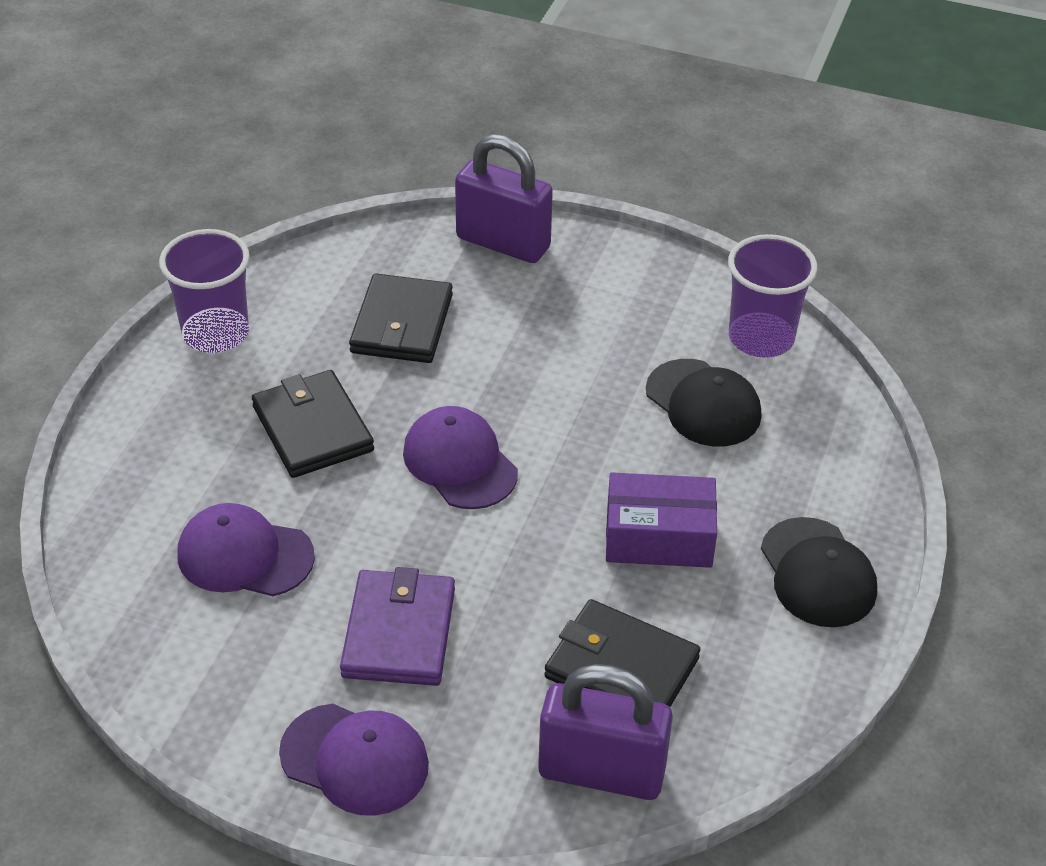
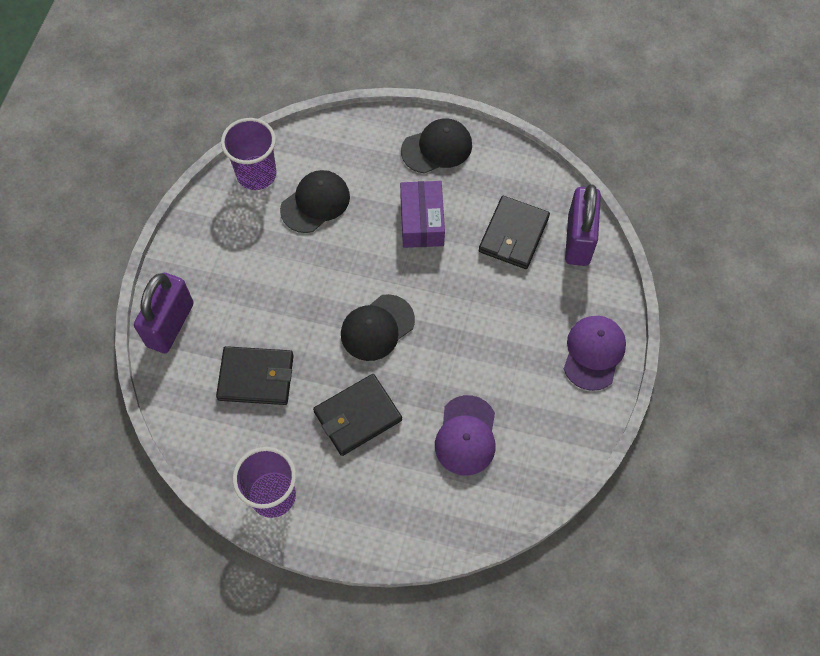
camera: 95 degrees left, 20 degrees up
(399, 632) = (508, 343): purple wallet -> none
(460, 462) = (377, 328): purple cap -> black cap

